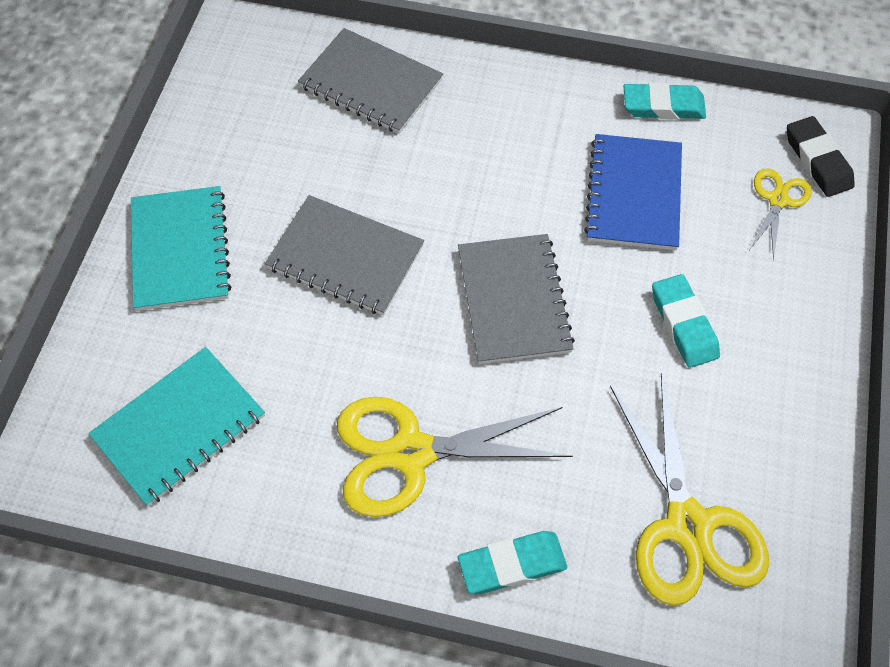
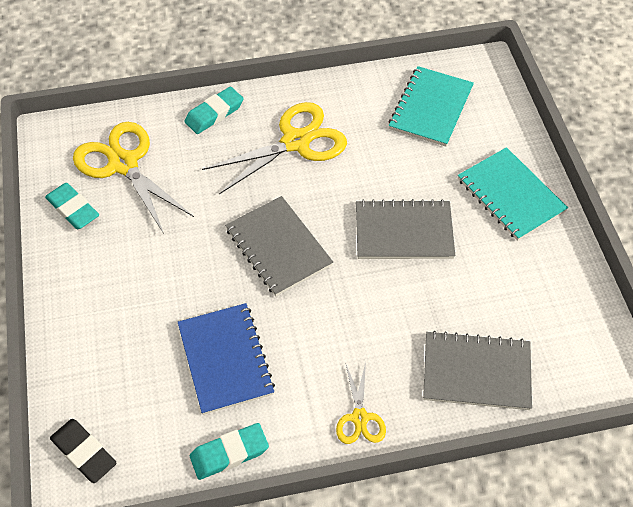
camera: 155 degrees right, 5 degrees down
(683, 324) = (158, 275): turquoise eraser -> turquoise eraser (73, 209)
(778, 200) = (111, 400): yellow scissors -> yellow scissors (359, 417)

